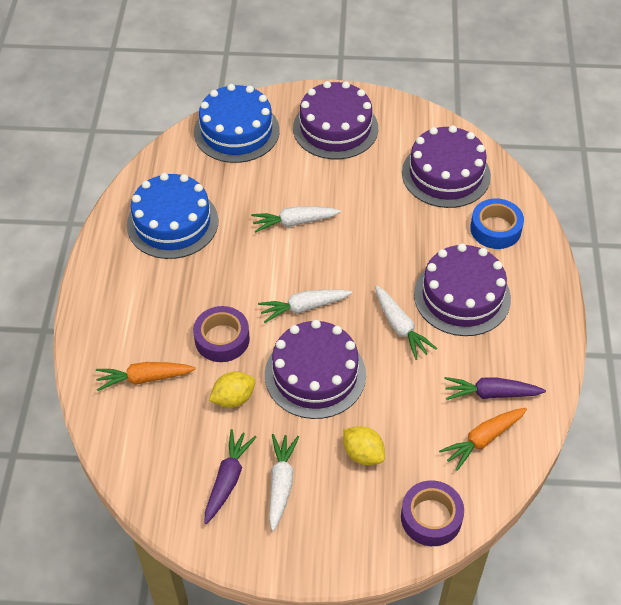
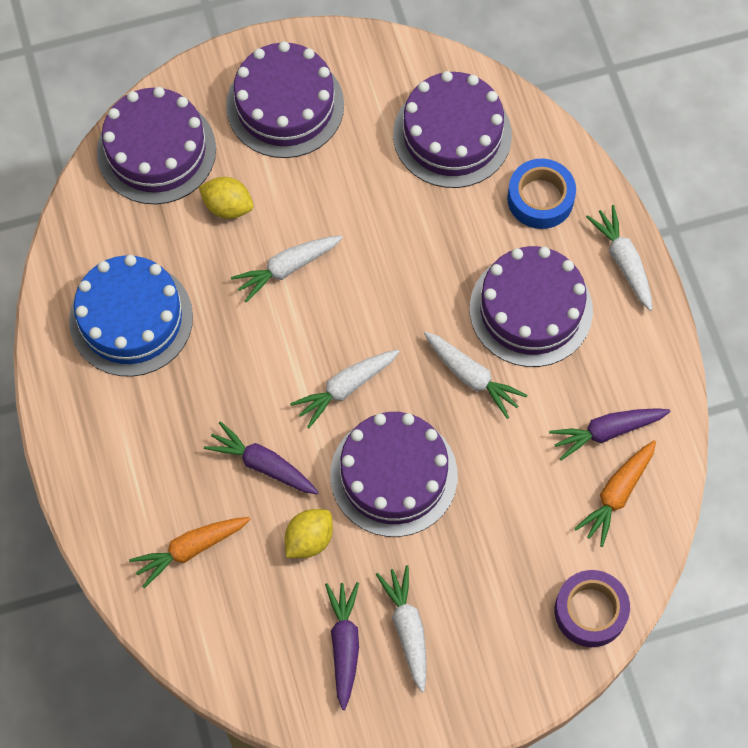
camera: 20 degrees left, 15 degrees up
(222, 339) = (263, 464): purple tape -> purple carrot
(236, 131) = (156, 150): blue cake -> purple cake
(363, 454) = (487, 559): yellow lemon -> yellow lemon (228, 206)
(544, 284) = (623, 261): none -> white carrot

